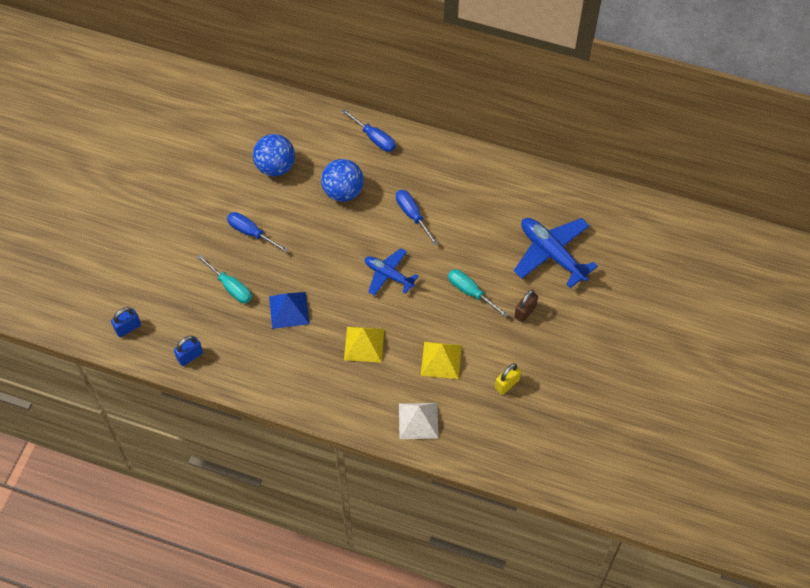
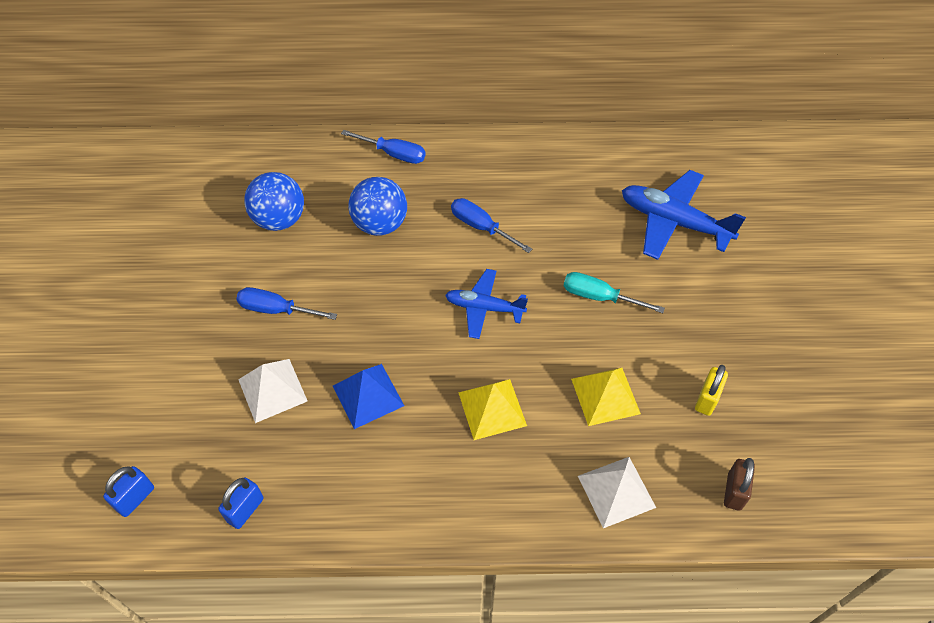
camera: 20 degrees left, 5 degrees down
(230, 287) = (272, 390): turquoise screwdriver -> white pyramid
(525, 311) = (679, 299): brown padlock -> brown padlock (734, 491)

